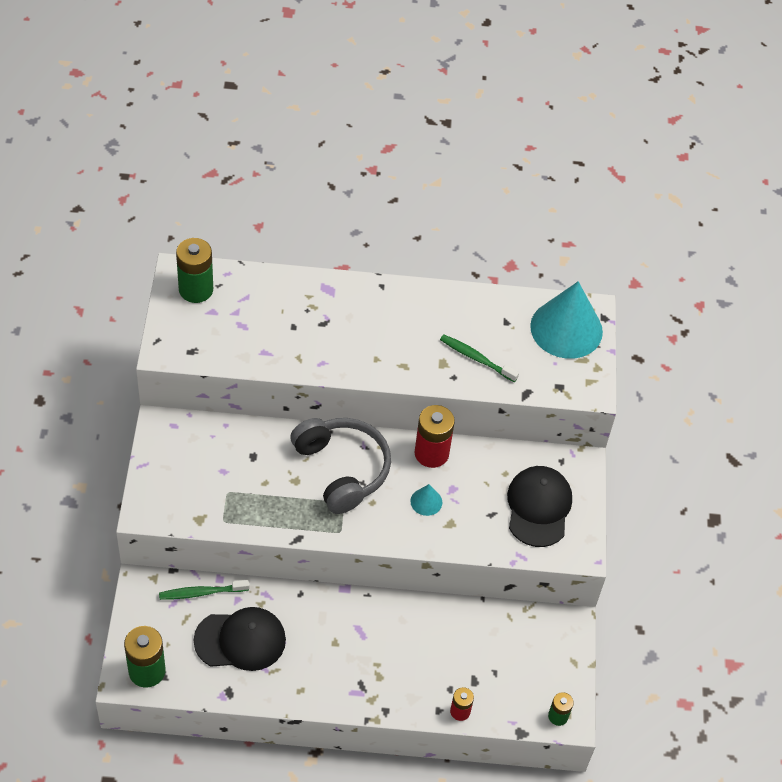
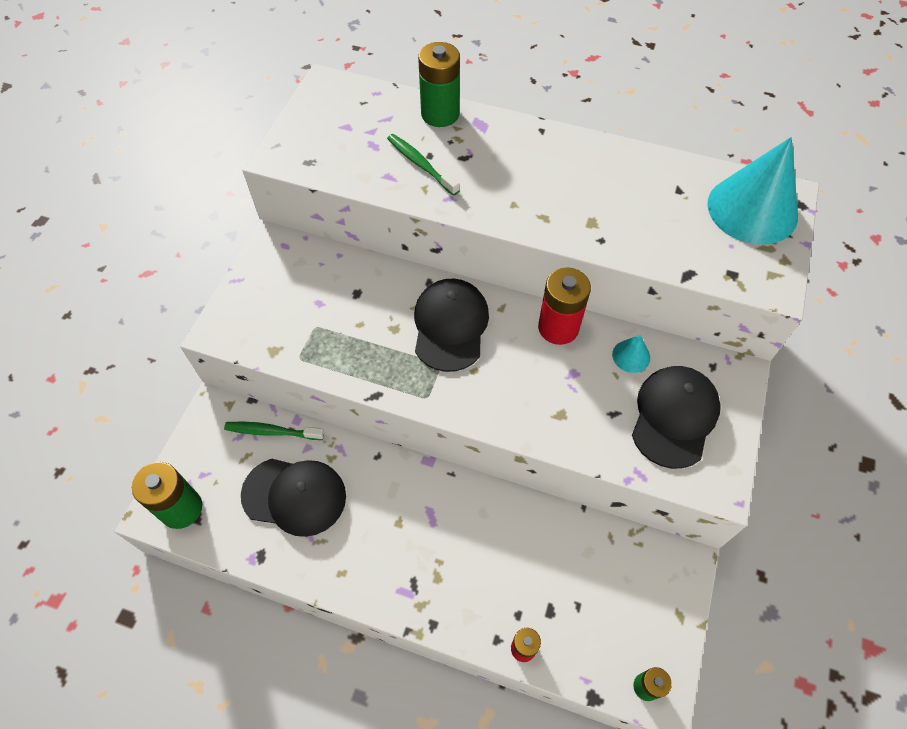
camera: 20 degrees right, 5 degrees up
(196, 289) = (337, 103): green battery -> green battery (440, 114)
(342, 469) = (450, 326): grey headphones -> black cap
(426, 501) = (538, 382): turquoise cone -> turquoise cone (631, 356)
(476, 358) = (634, 224): green toothbrush -> green toothbrush (421, 164)

